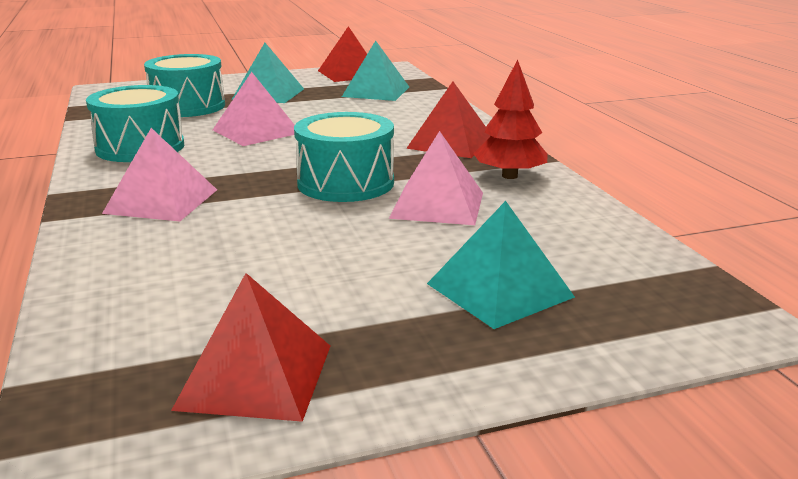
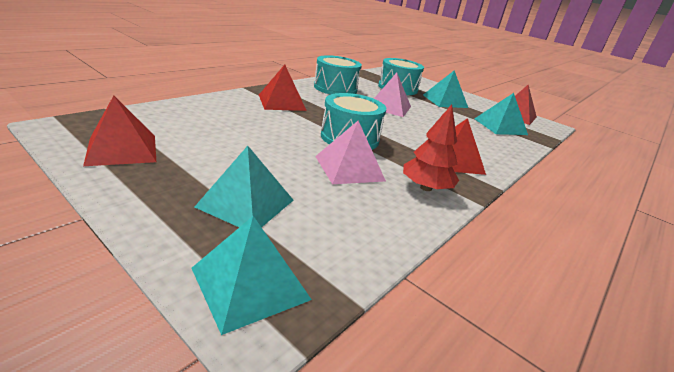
camera: 55 degrees right, 5 degrees up
(161, 201) = (281, 102): pink pyramid -> red pyramid
(671, 315) = (250, 283): none -> turquoise pyramid

